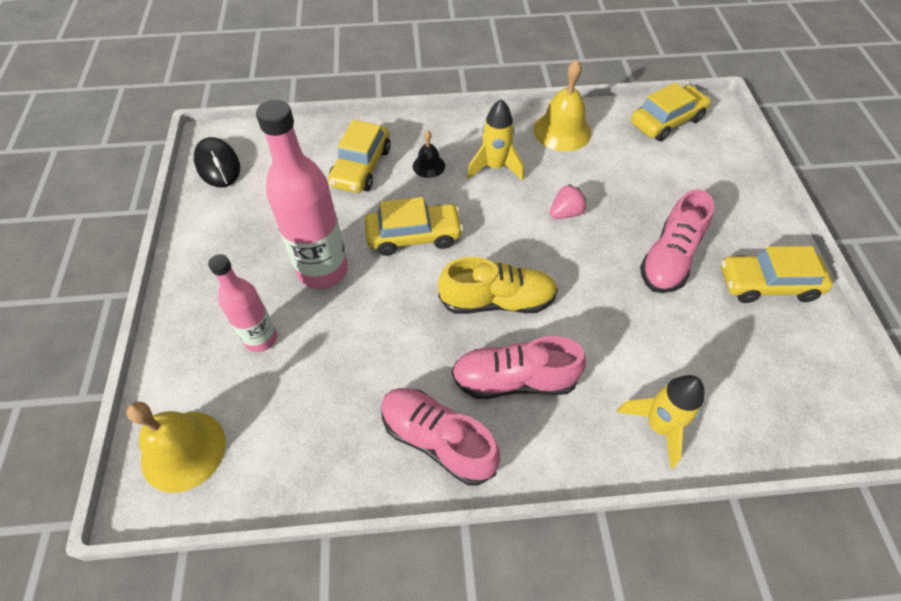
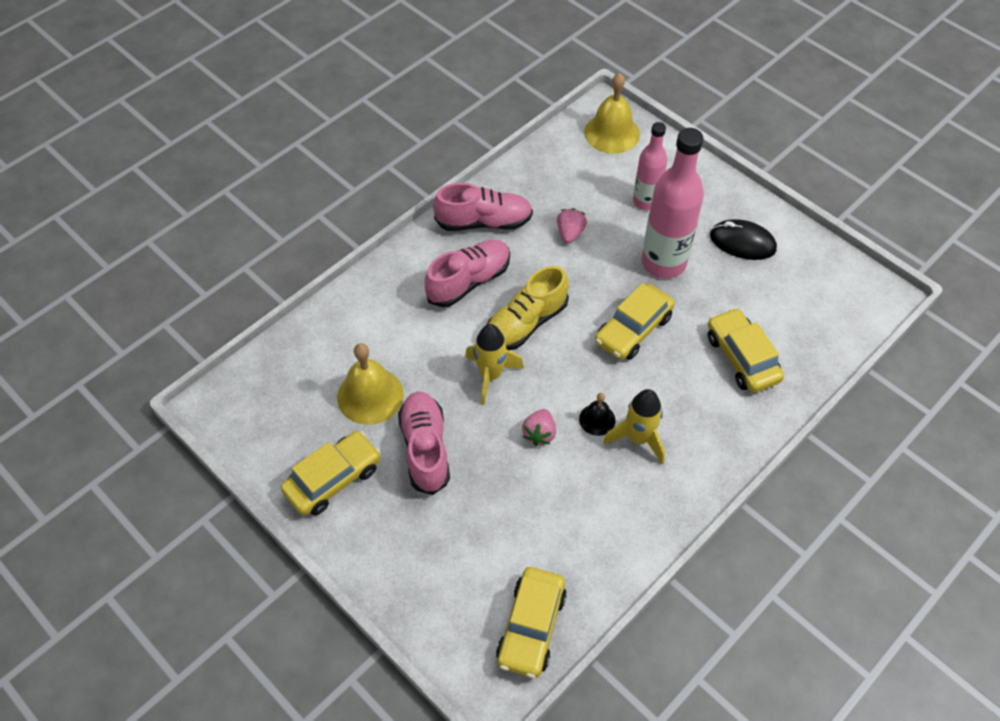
camera: 140 degrees right, 0 degrees up
(218, 165) = (844, 280): black mouse -> black mouse (742, 242)
(367, 358) = (570, 233): none -> pink strawberry
(429, 166) = (692, 399): black bell -> black bell (597, 419)
(562, 131) = (620, 529): yellow bell -> yellow bell (370, 395)
(658, 426) = (358, 314): yellow rocket -> yellow rocket (490, 375)

